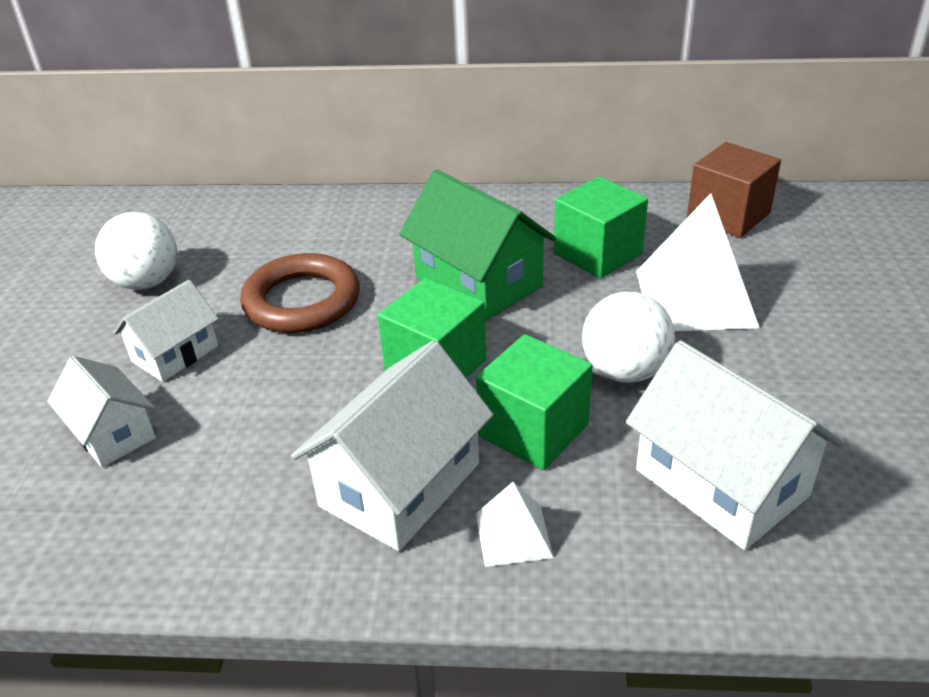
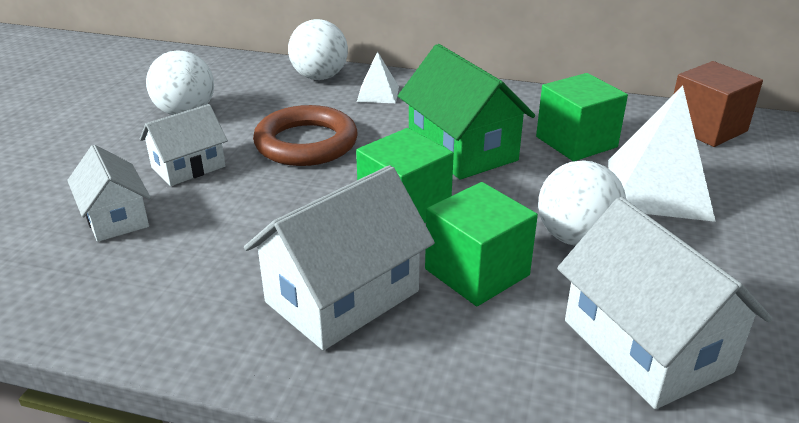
camera: 10 degrees right, 5 degrees down
(290, 210) = (319, 77): none -> white ball
(513, 535) = (432, 355): white pyramid -> white pyramid (378, 94)

